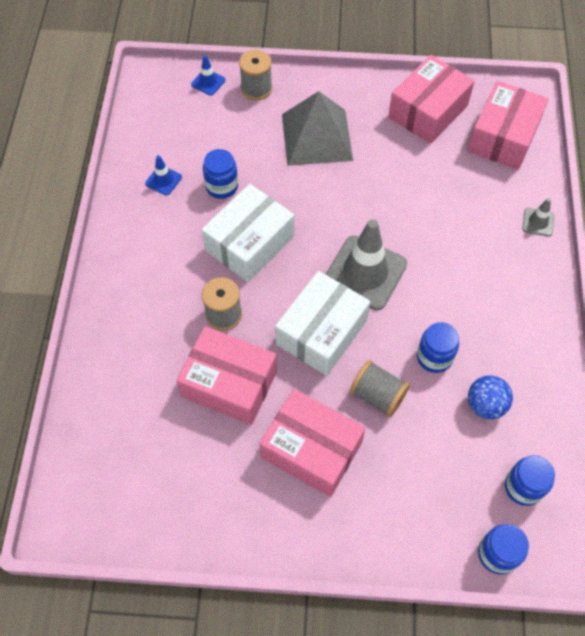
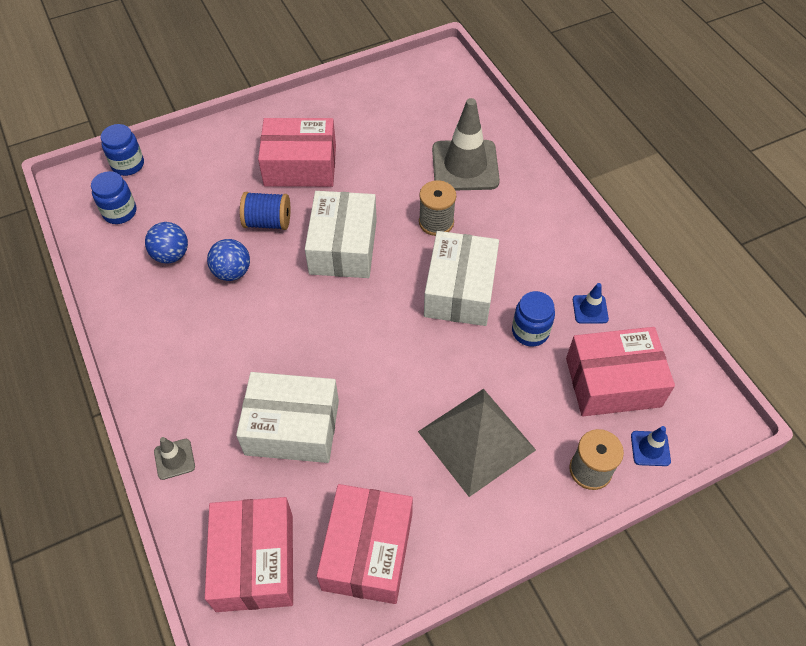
camera: 150 degrees right, 5 degrees down
(229, 384) = (393, 178): pink box -> pink box (613, 382)
(365, 273) = (334, 315): grey traffic cone -> grey traffic cone (465, 166)
(377, 395) = (267, 222): grey spool -> blue spool
(434, 357) = (232, 272): blue jar -> blue ball
(441, 204) = (292, 427): none -> white box

